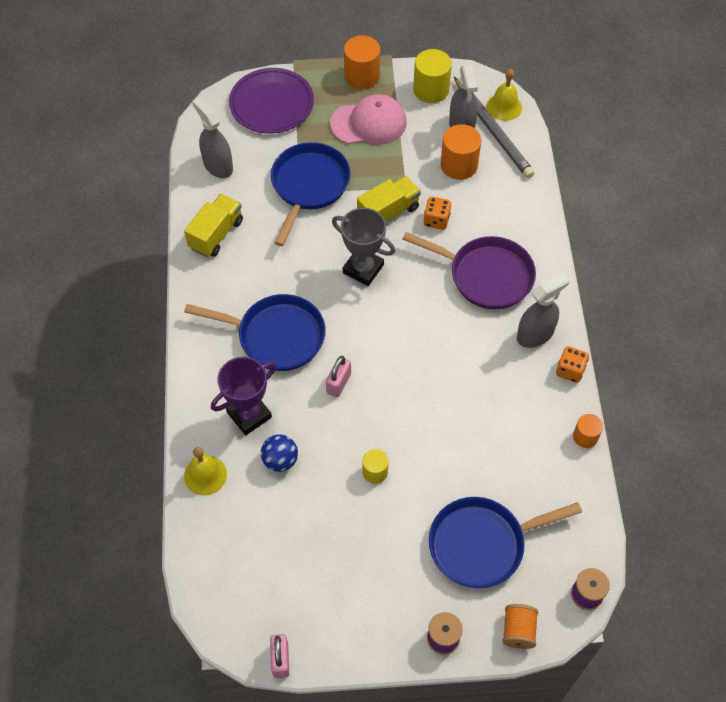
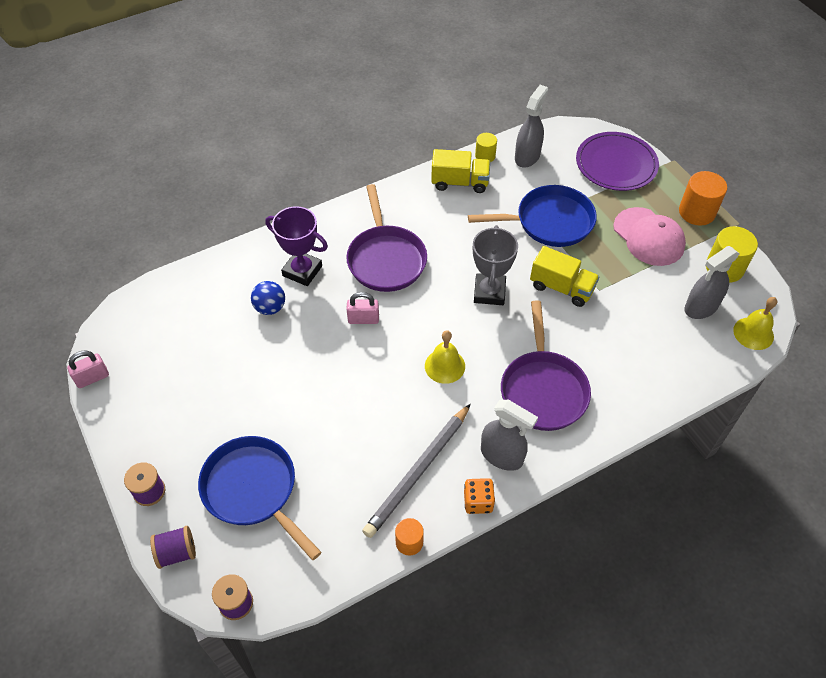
camera: 65 degrees right, 5 degrees down
(205, 475) = (235, 265): yellow bell -> yellow bell (445, 366)
(276, 336) = (385, 259): blue pan -> purple pan
(375, 472) = (289, 378): yellow cylinder -> yellow cylinder (485, 156)
(436, 220) = (578, 327): orange dice -> none
(459, 165) = (654, 321): orange cylinder -> none
(493, 130) = (717, 334): grey pencil -> grey pencil (418, 472)
(518, 630) = (177, 552): orange spool -> purple spool

